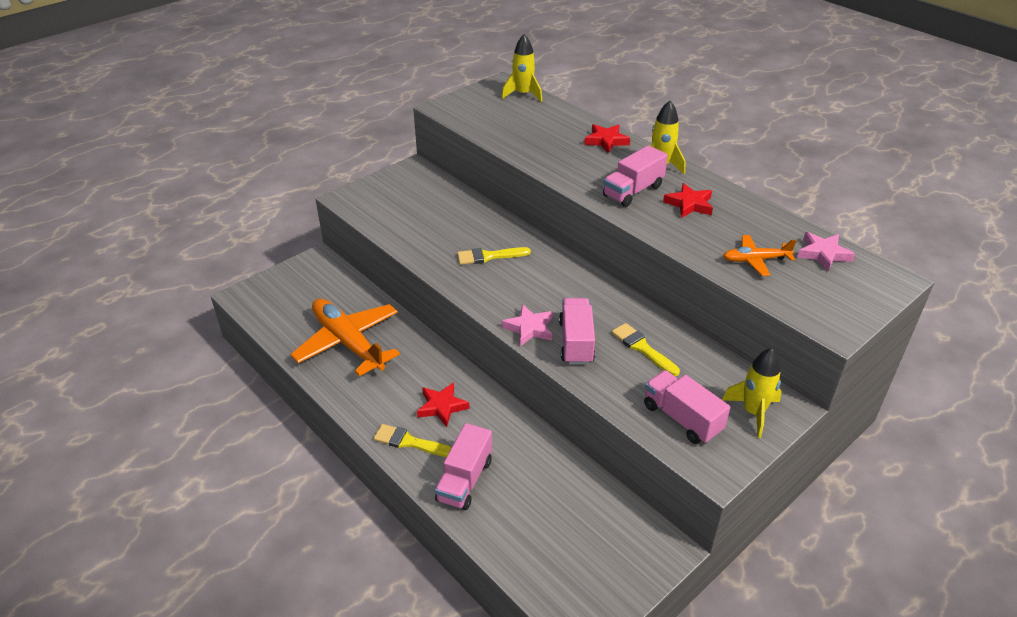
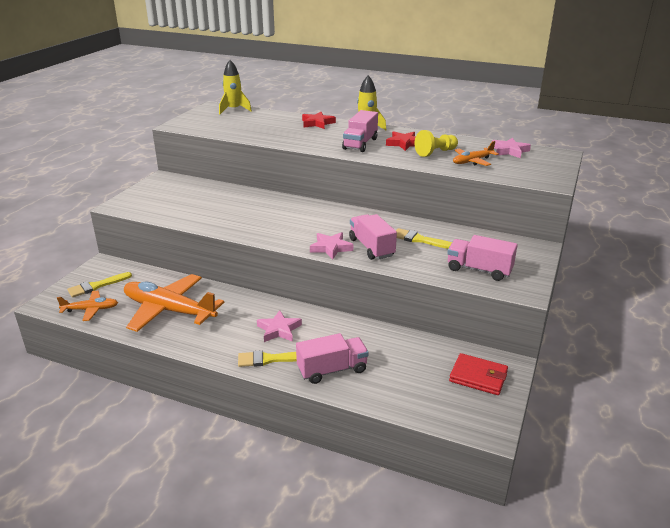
camera: 25 degrees left, 10 degrees down
(277, 317) = (90, 310): none -> orange plane
(442, 406) = (279, 330): red star -> pink star
(464, 480) = (332, 370): pink truck -> pink truck turned 105 degrees counterclockwise
(489, 256) = (265, 215): yellow brush -> yellow brush (96, 286)
(619, 551) = (478, 377): none -> red wallet
(718, 231) = (435, 152): none -> yellow pawn
(753, 412) = (520, 255): yellow rocket -> none

